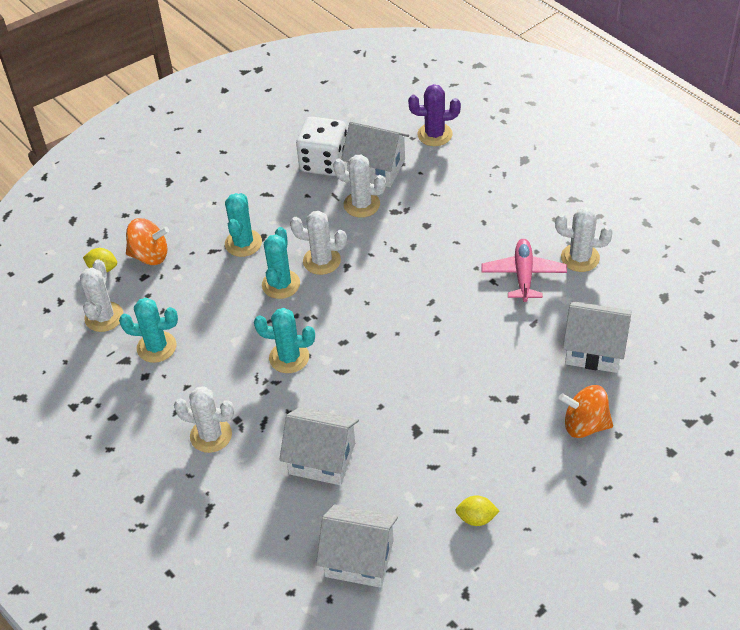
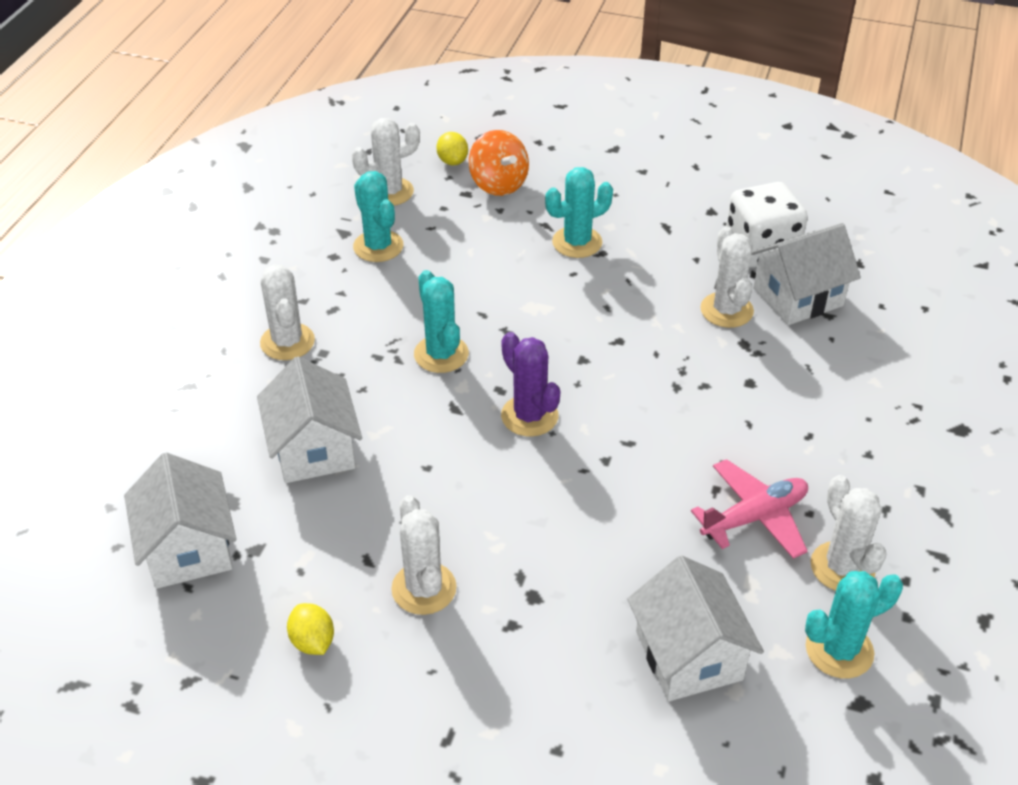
camera: 55 degrees right, 5 degrees down
(281, 284) = (543, 299): turquoise cactus -> turquoise cactus (839, 650)
(322, 261) = (607, 316): white cactus -> white cactus (424, 588)
(376, 168) = (798, 297): white house -> white house turned 75 degrees clockwise
(434, 134) = (909, 323): purple cactus -> purple cactus (529, 416)
(585, 425) = (546, 700): orange spinning top -> none

